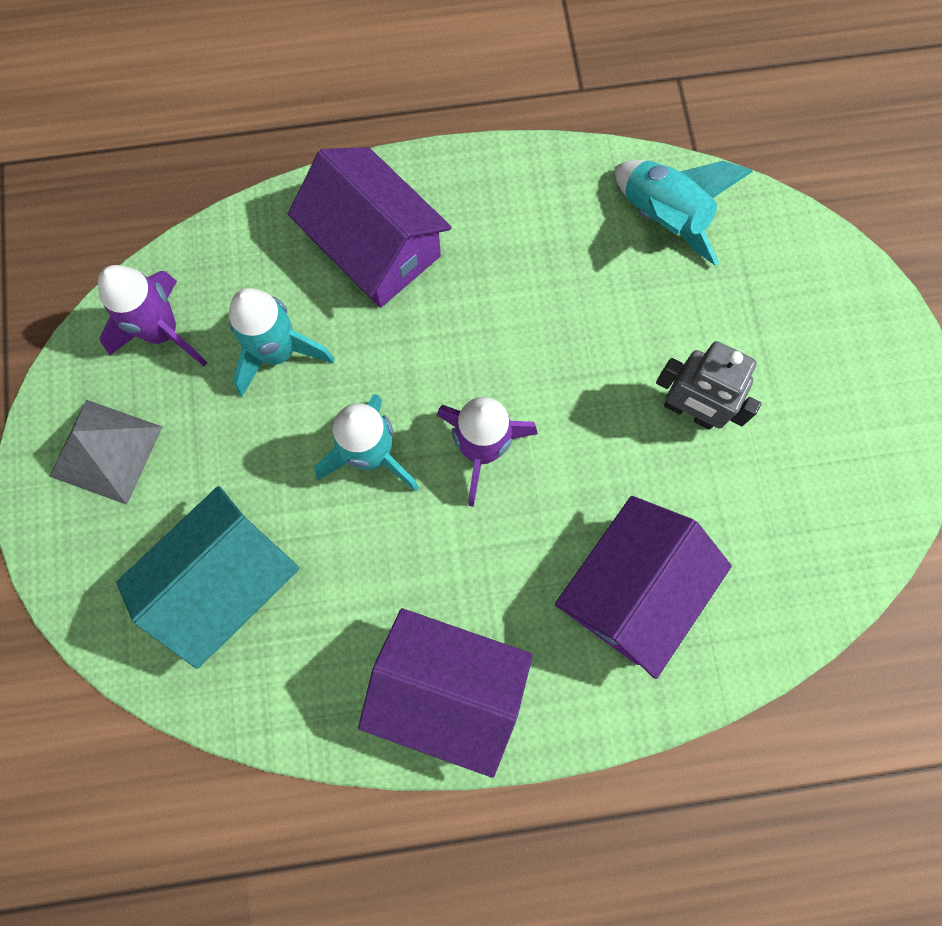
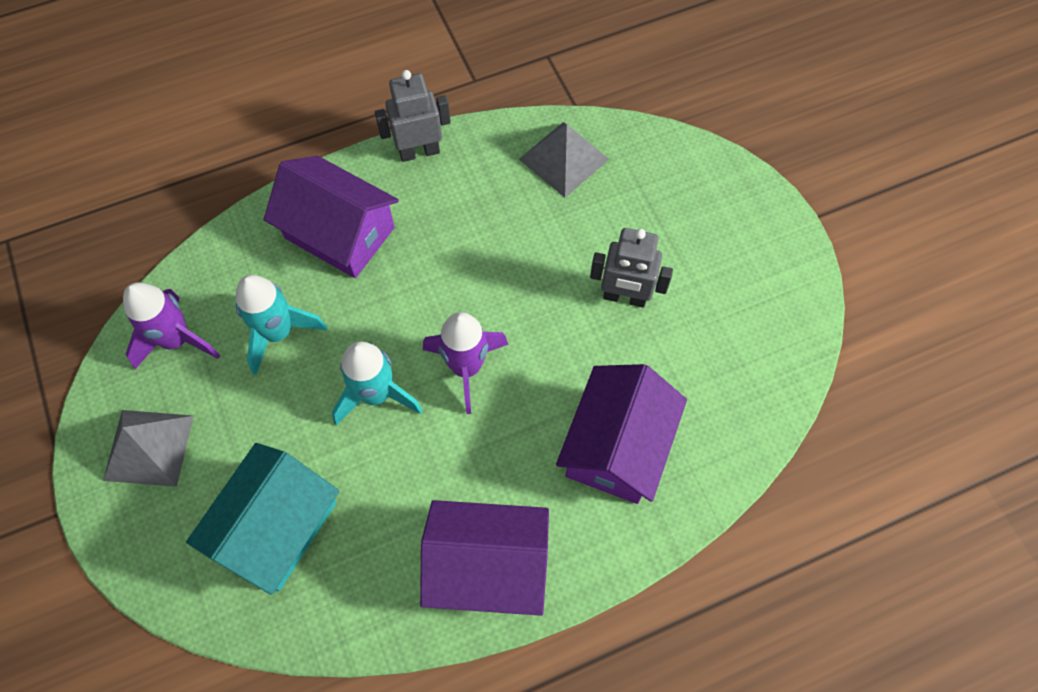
camera: 15 degrees left, 10 degrees down
(492, 167) = (419, 152): none -> grey robot
(663, 218) = (564, 159): turquoise rocket -> grey pyramid

